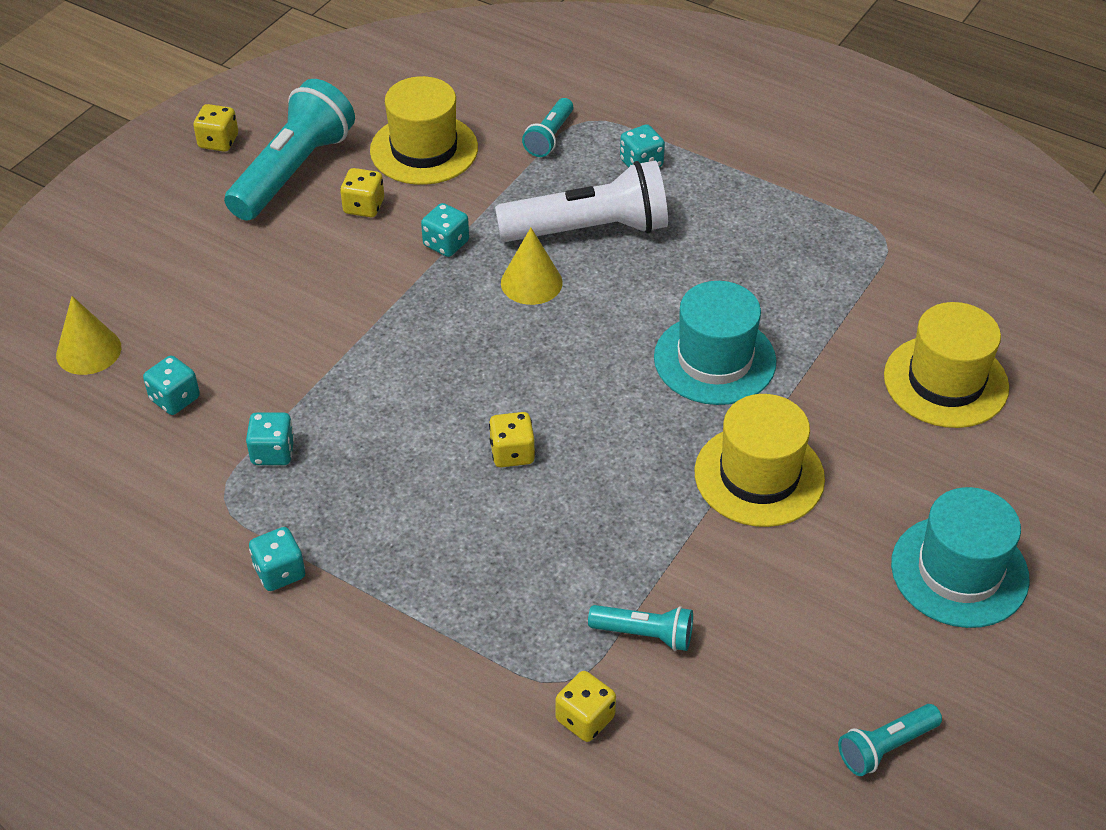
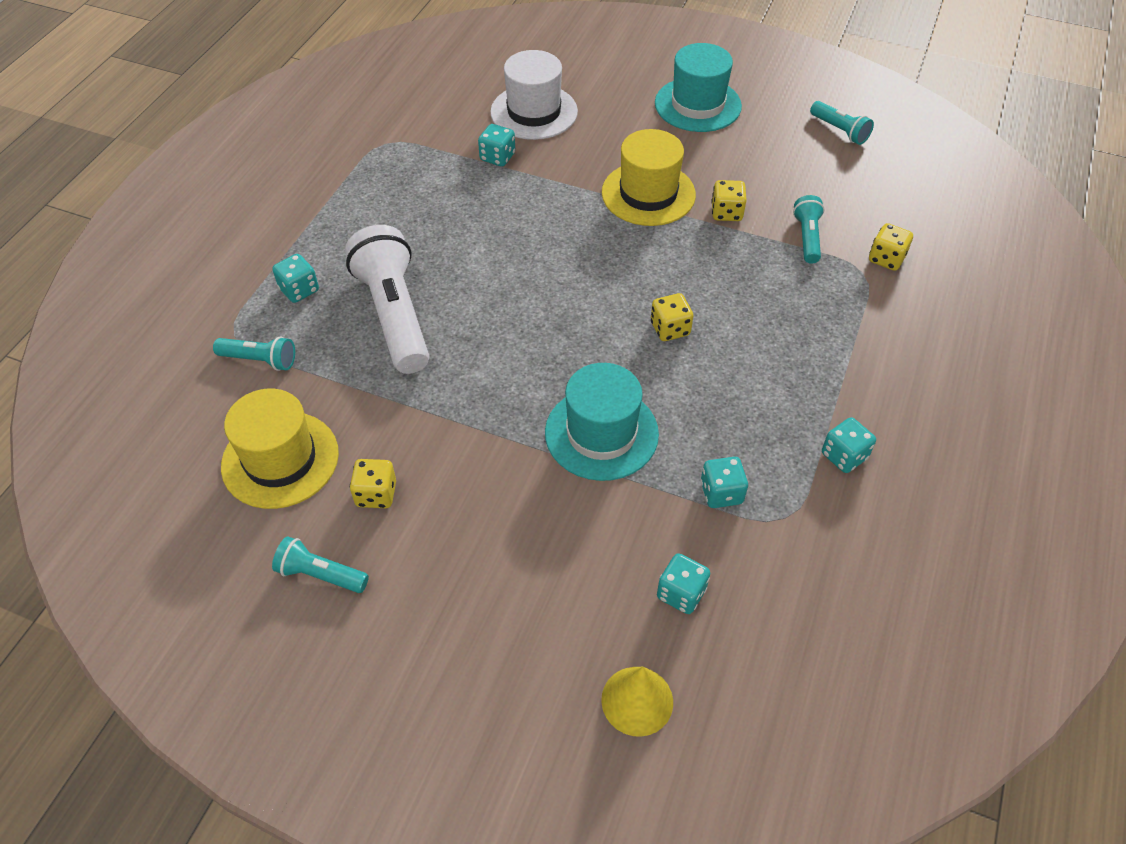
camera: 100 degrees left, 5 degrees up
(218, 141) = (267, 670): yellow dice -> yellow dice (726, 213)
(293, 171) = (320, 574): turquoise flashlight -> turquoise flashlight, size x0.50
(446, 244) = (425, 415): turquoise dice -> turquoise dice (497, 157)
(531, 282) = (469, 345): yellow cone -> none
(714, 359) = (539, 224): turquoise hat -> turquoise hat (601, 433)
(945, 381) = (534, 112): yellow hat -> white hat

